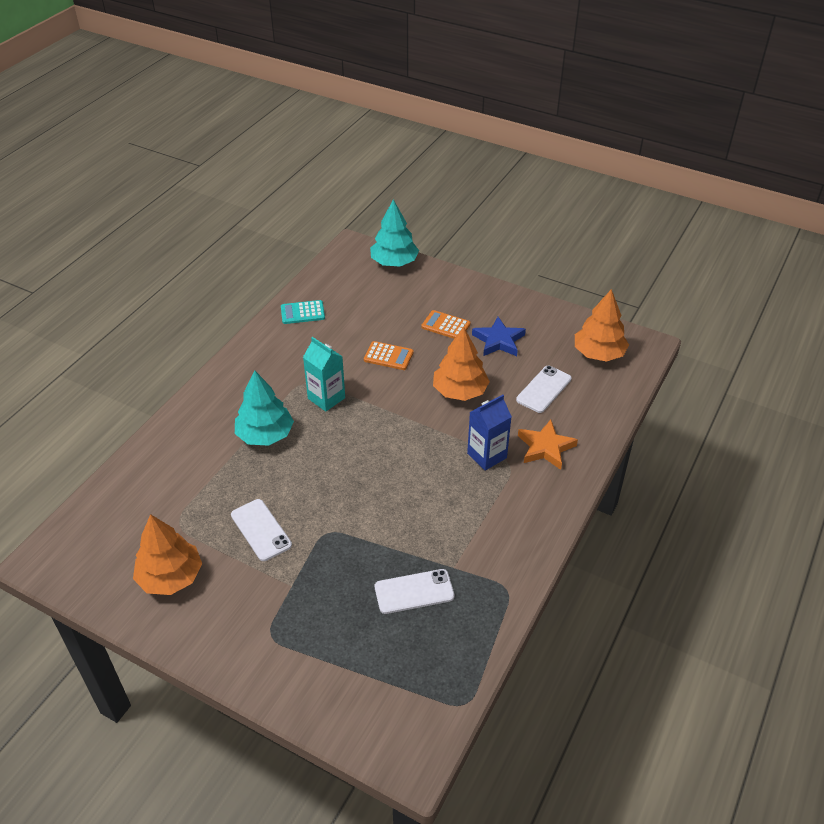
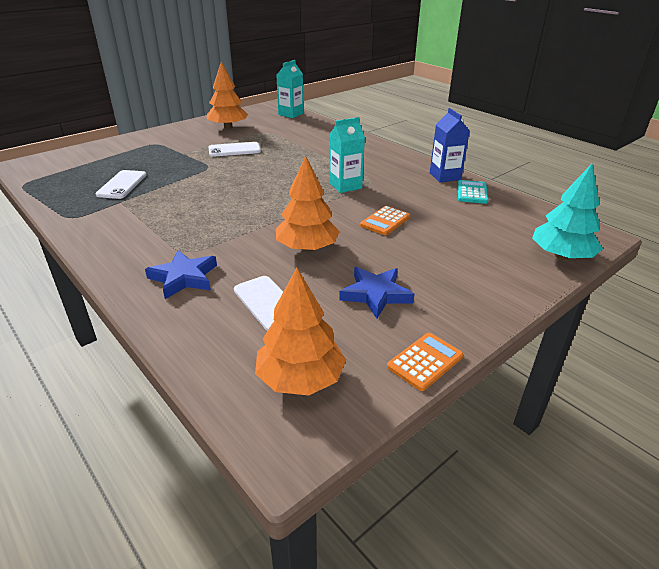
camera: 110 degrees right, 10 degrees down
(86, 522) = (291, 114): none -> turquoise carton
(265, 435) = (321, 161): turquoise tree -> none
(445, 326) = (421, 264): orange calculator -> orange calculator (425, 361)
(487, 455) = (209, 242): blue carton -> blue carton (445, 176)
(545, 447) = (184, 277): orange star -> blue star

